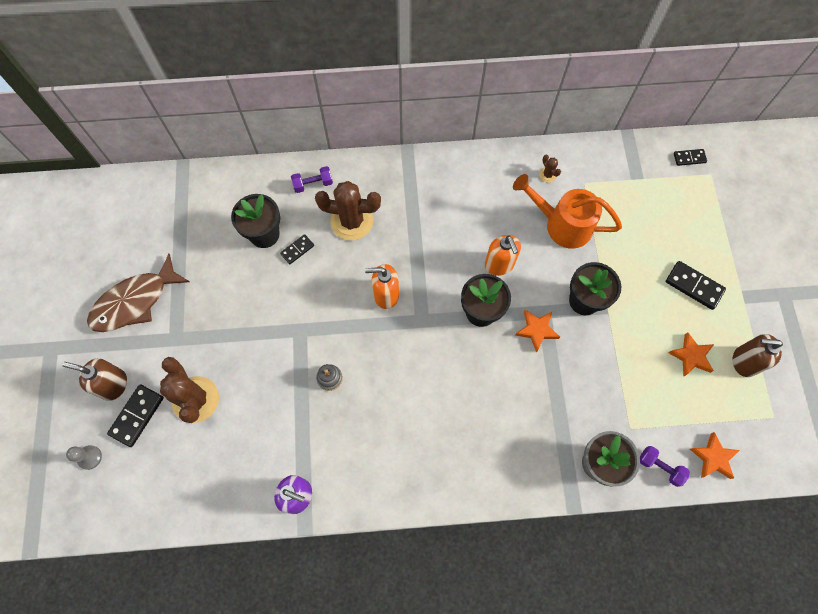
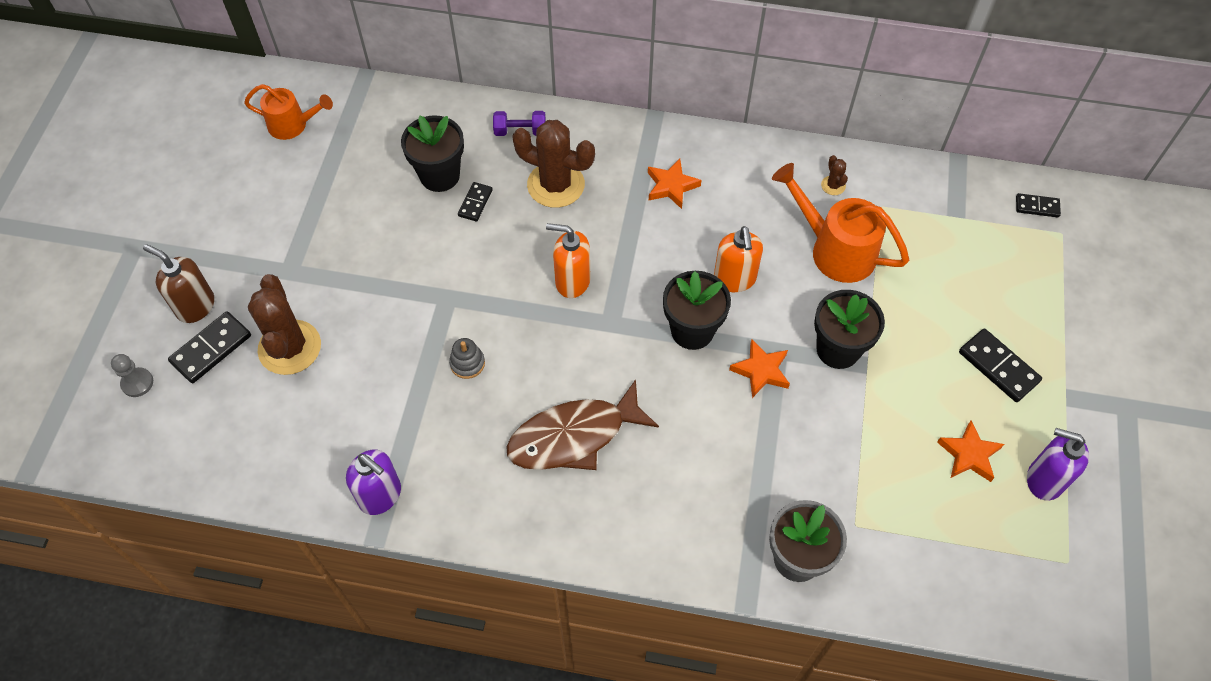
camera: 15 degrees right, 10 degrees down
(135, 302) = (253, 217): brown fish -> brown fish (574, 436)
(141, 219) = (293, 125): none -> orange watering can
(297, 250) = (475, 203): black domino -> black domino turned 45 degrees counterclockwise
(660, 467) = (883, 585): purple dumbbell -> none
(713, 458) = (964, 593): orange star -> orange star (671, 186)
(744, 361) = (1044, 480): brown soap dispenser -> purple soap dispenser

